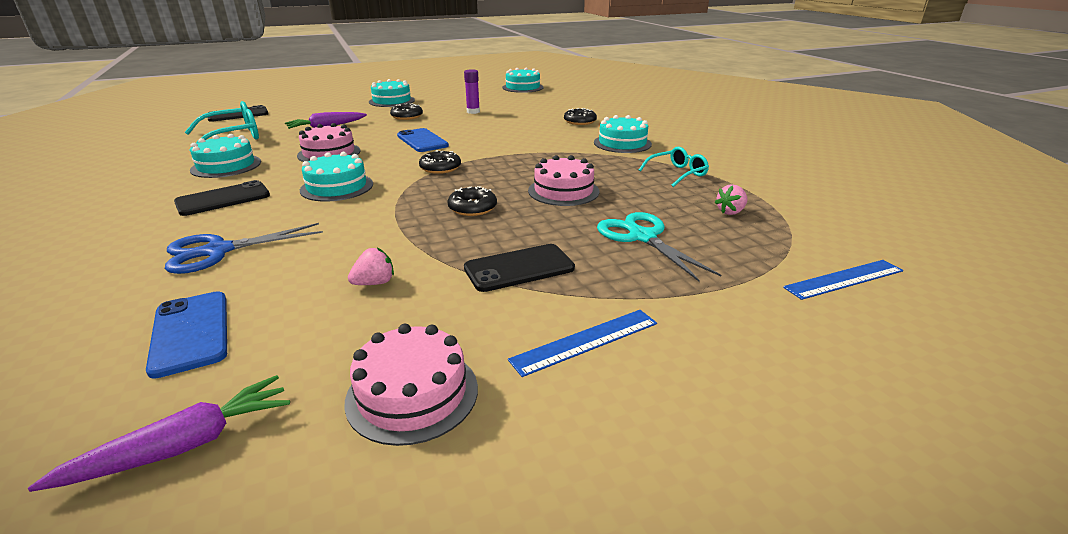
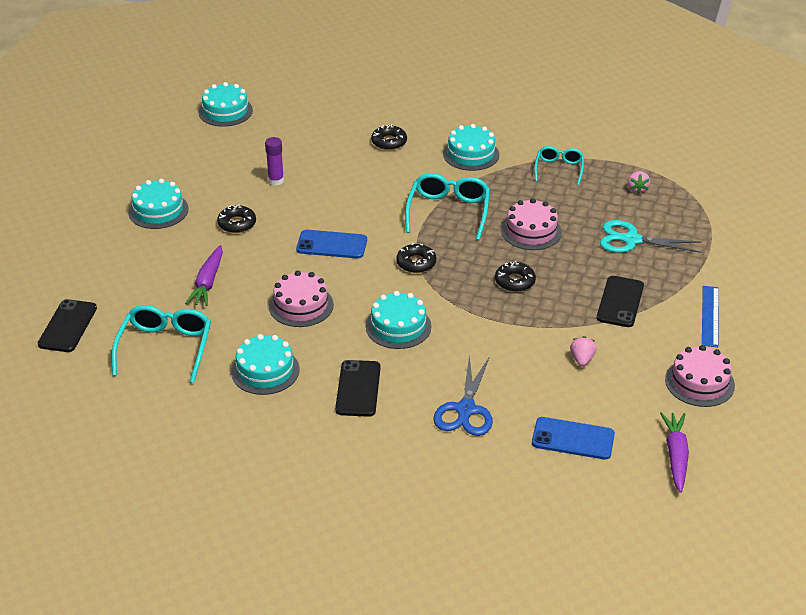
camera: 50 degrees left, 10 degrees up
(531, 158) = (448, 211): none -> turquoise glasses
(844, 279) = (741, 208): blue ruler -> none

